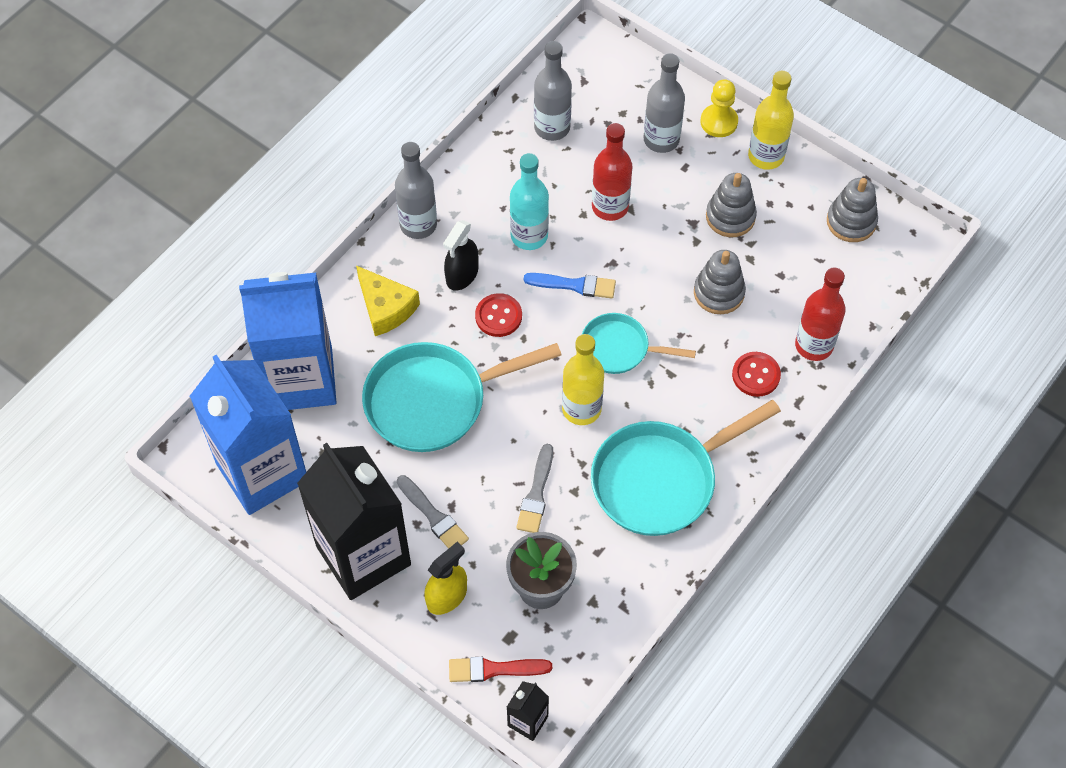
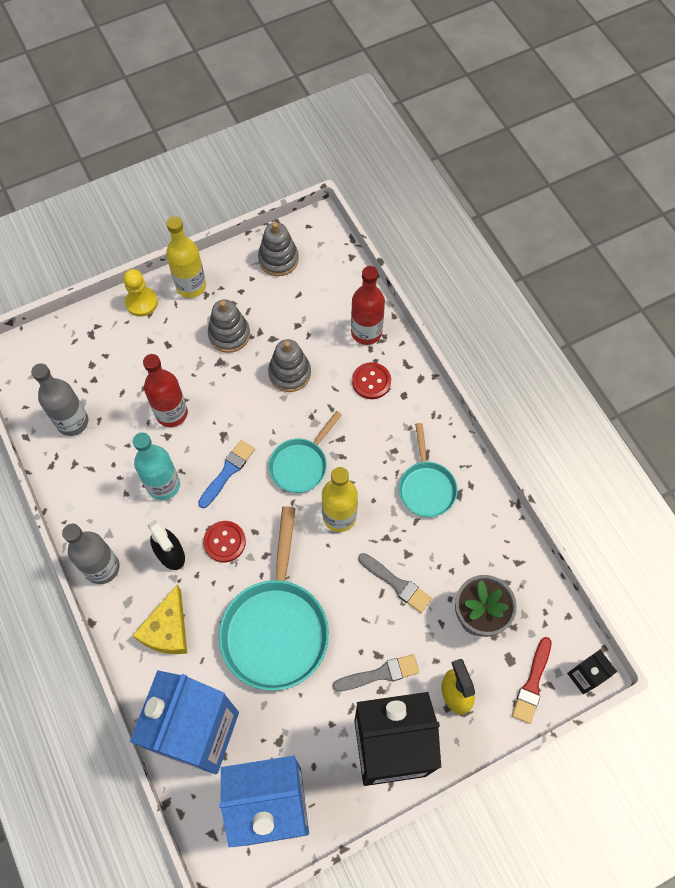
camera: 65 degrees left, 5 degrees up
(386, 307) = (167, 629): yellow cheese -> yellow cheese turned 120 degrees clockwise
(661, 139) = (133, 349): grey bottle -> none
(661, 479) = (426, 487): turquoise pan -> turquoise pan, size x0.57

